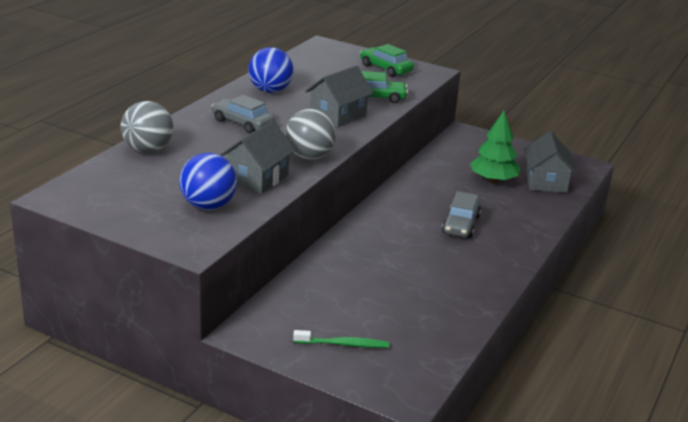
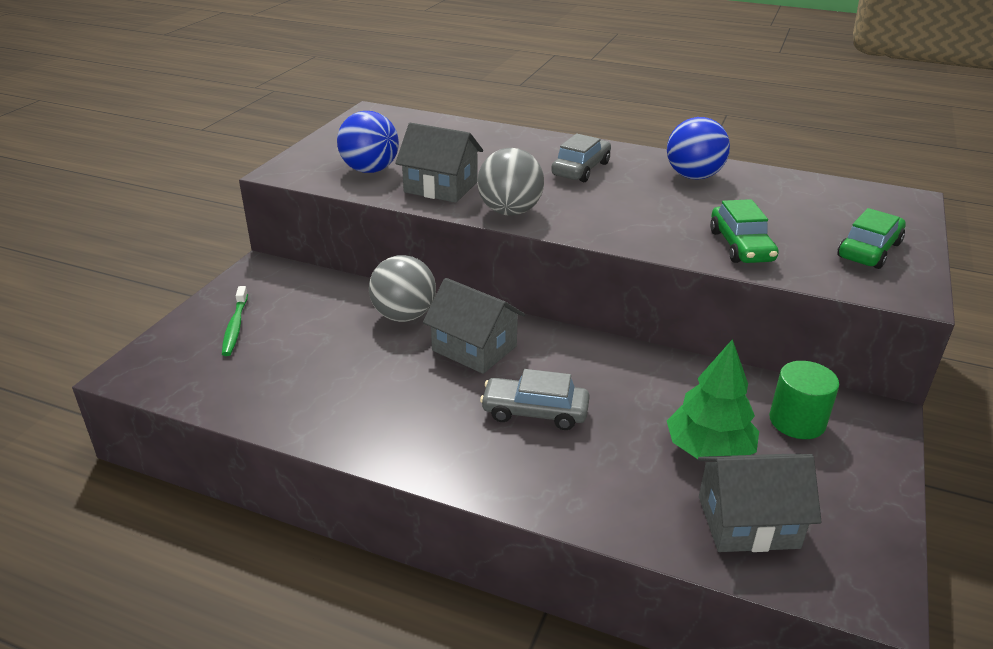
camera: 85 degrees right, 5 degrees up
(148, 150) = (484, 134): grey ball -> grey ball (404, 316)
(338, 115) = (652, 222): grey house -> grey house (474, 348)
(469, 152) = (797, 421): none -> green cylinder

